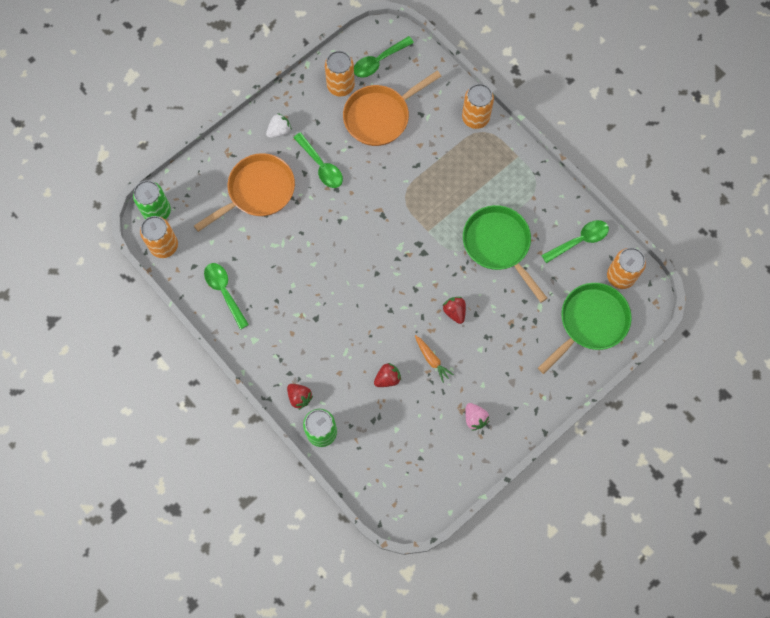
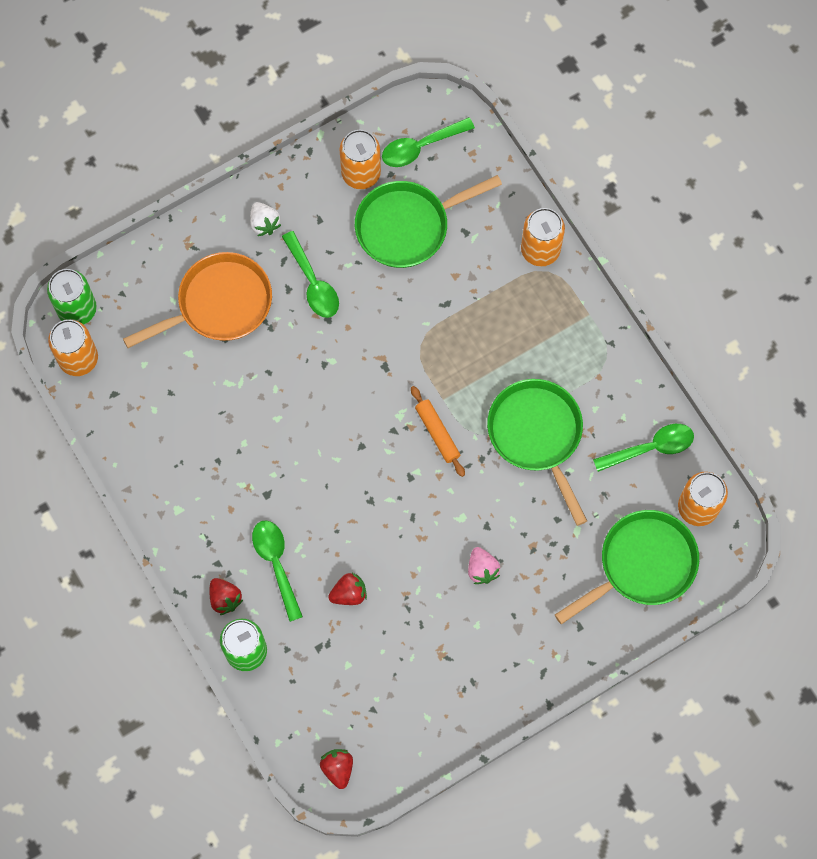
camera: 10 degrees right, 0 degrees up
(224, 292) = (149, 436): green spoon -> green spoon (276, 564)
(279, 131) = (264, 224): white strawberry -> white strawberry turned 90 degrees clockwise
(380, 116) = (407, 226): orange pan -> green pan
(428, 255) = (437, 433): none -> orange rolling pin
(432, 359) = (414, 578): orange carrot -> none
(454, 312) = (458, 518): red strawberry -> red strawberry (338, 768)
(475, 418) = (457, 669): pink strawberry -> pink strawberry (482, 569)

